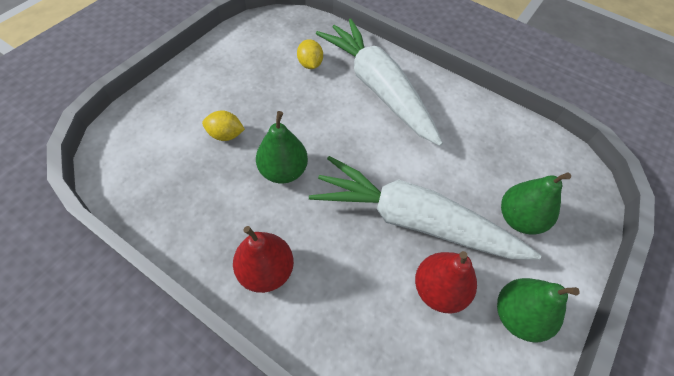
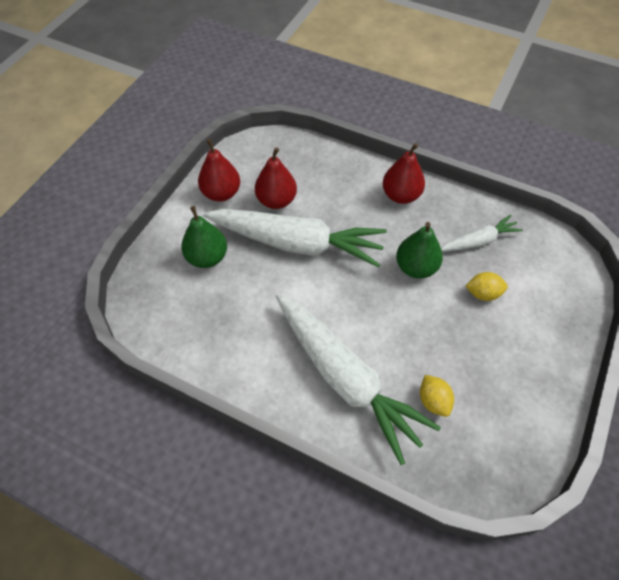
camera: 175 degrees right, 0 degrees up
(198, 190) = (479, 241): none -> white carrot
(518, 316) = (221, 193): green pear -> red pear

